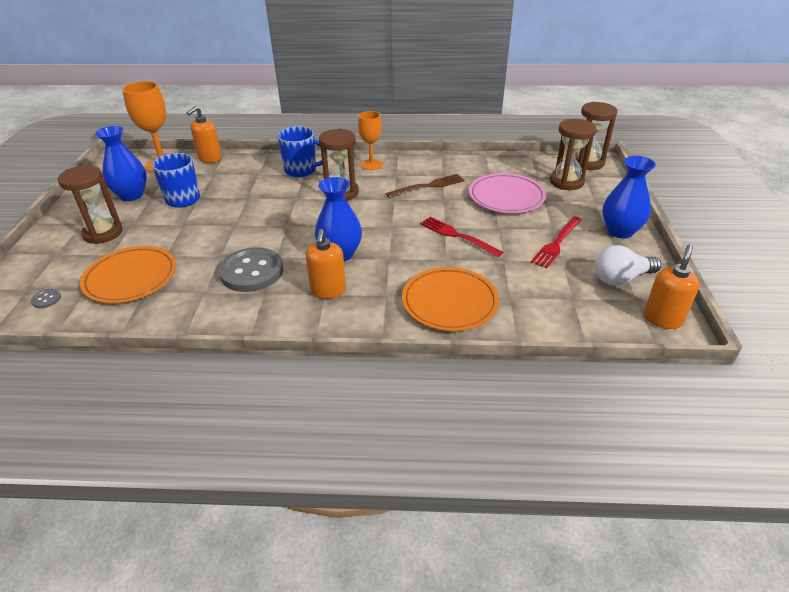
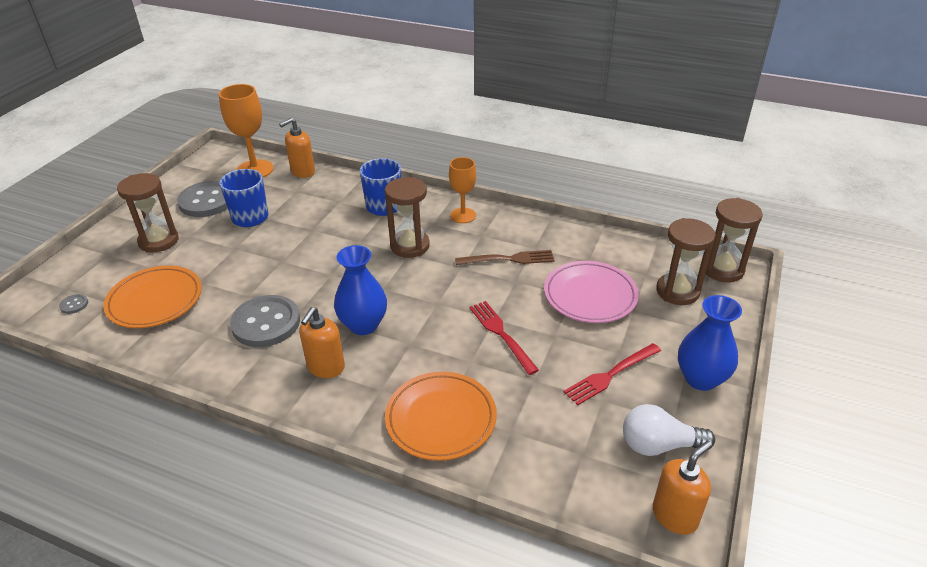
camera: 20 degrees right, 0 degrees up
(131, 195) = (207, 201): blue vase -> grey button

